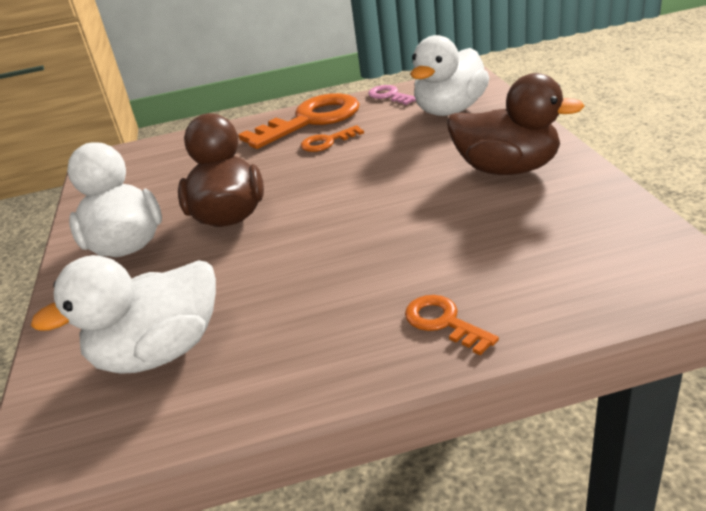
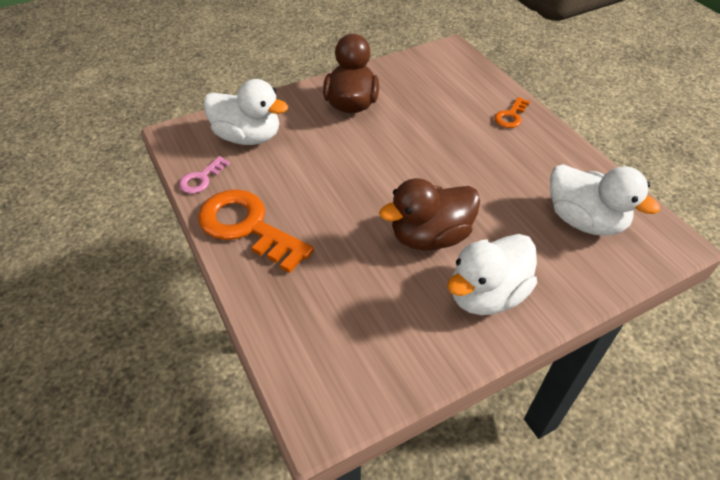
camera: 110 degrees left, 15 degrees up
(327, 142) = (299, 203): orange key -> none

